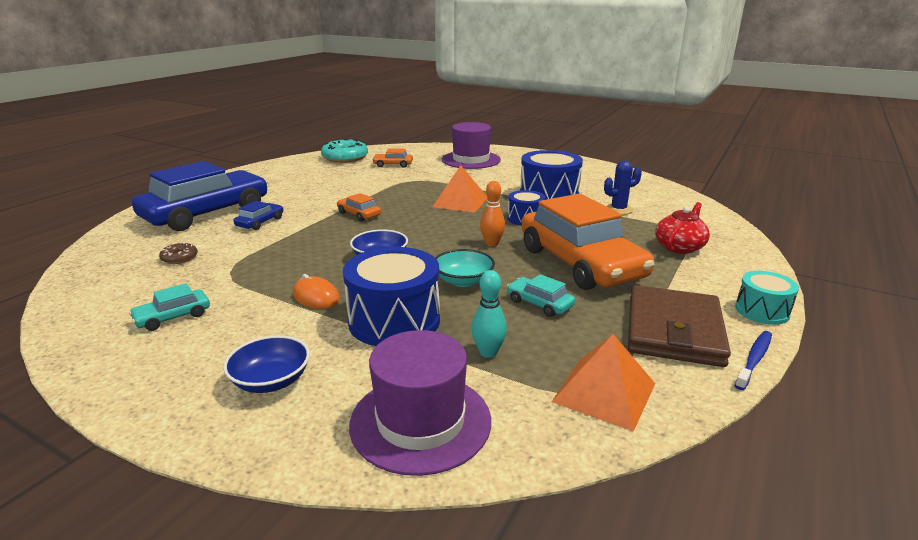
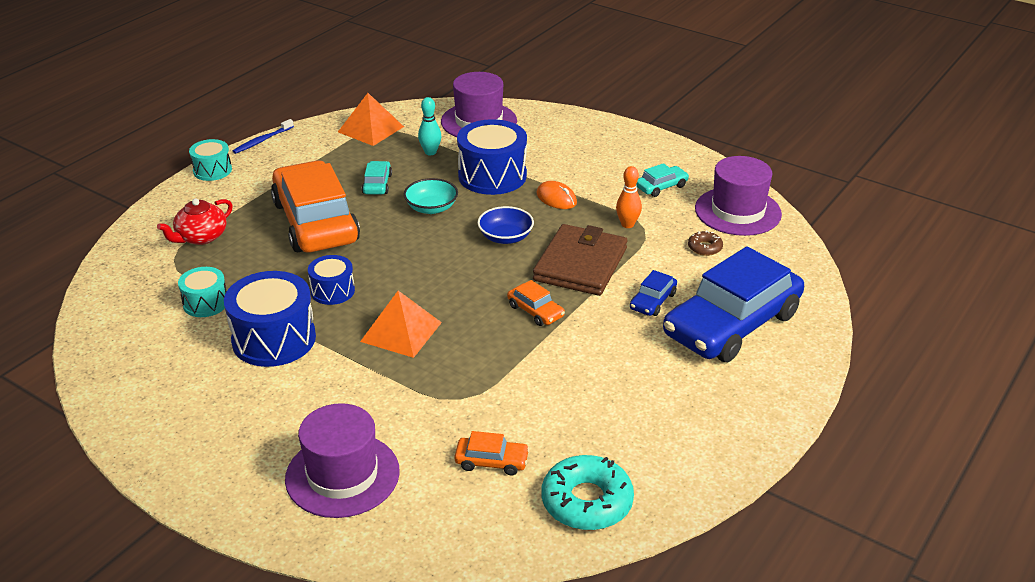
camera: 175 degrees left, 10 degrees up
(105, 292) = (738, 211): none -> purple hat
(271, 381) = (567, 143): blue bowl -> none
(492, 243) = (389, 251): orange bowling pin -> orange bowling pin (627, 224)
(539, 303) = (377, 184): turquoise car -> turquoise car turned 135 degrees counterclockwise
(618, 209) = (205, 303): blue cactus -> turquoise drum
(673, 330) = (294, 160): brown wallet -> brown wallet (580, 264)

